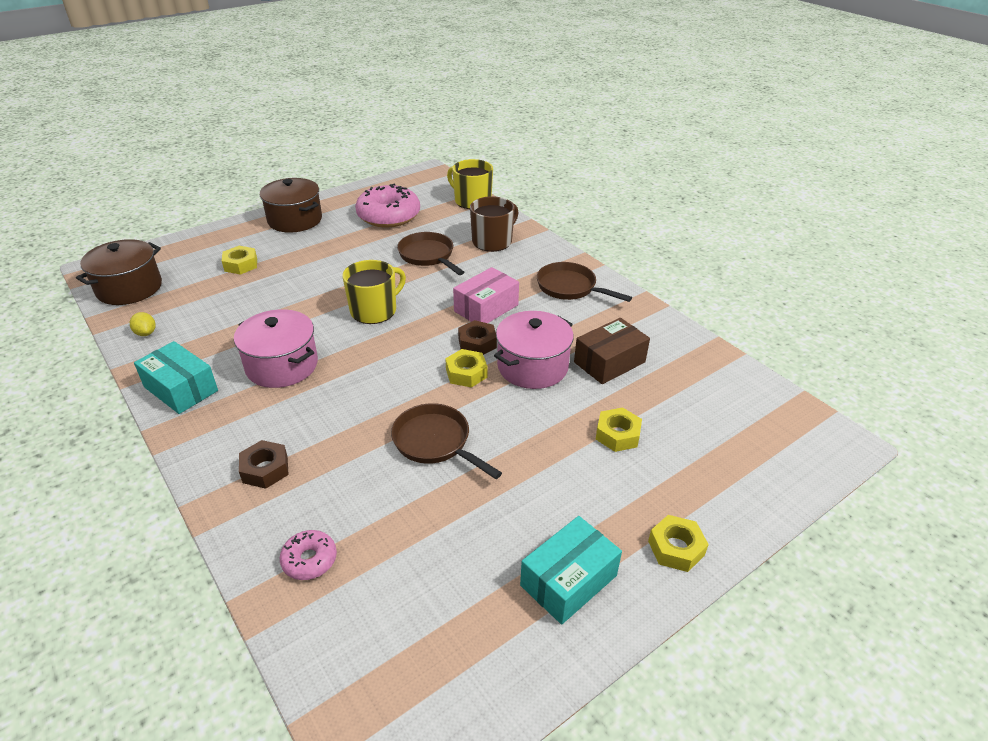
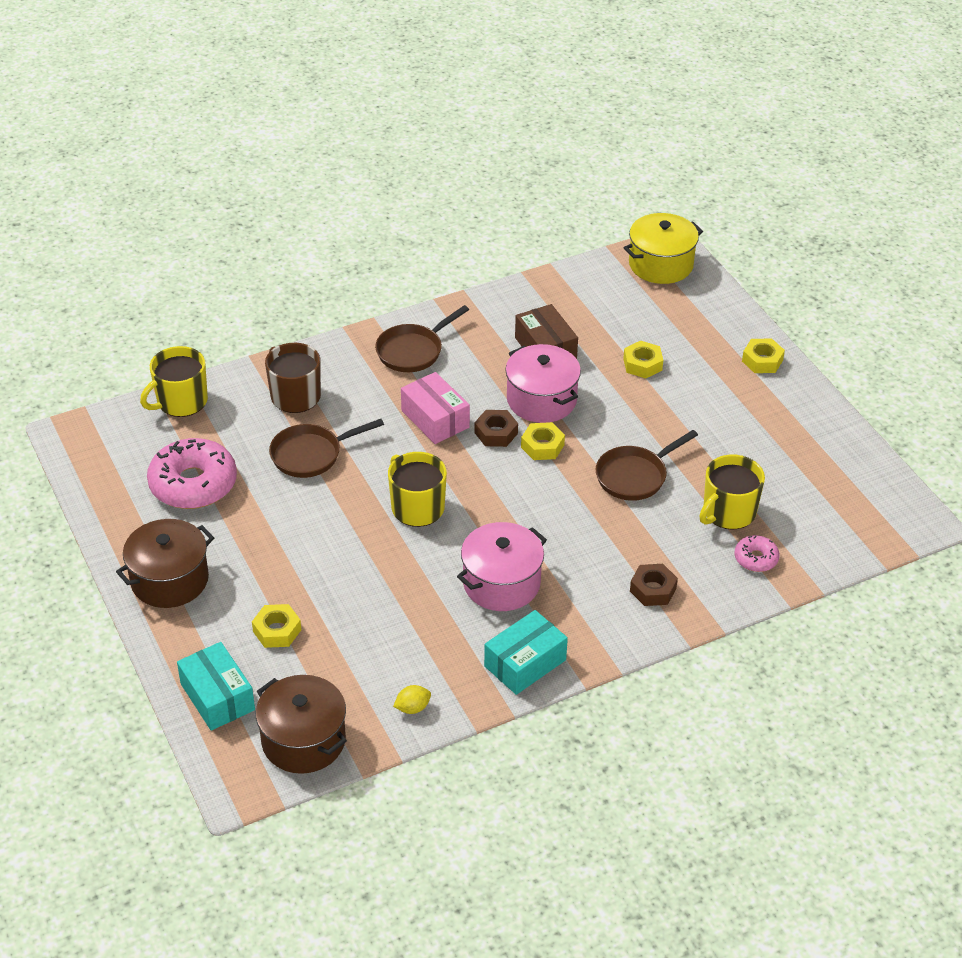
camera: 80 degrees left, 5 degrees up
(387, 528) = (728, 512): none -> yellow mug
(568, 580) = (785, 420): turquoise box -> turquoise box (217, 697)
(803, 437) = (660, 264): none -> yellow pot

